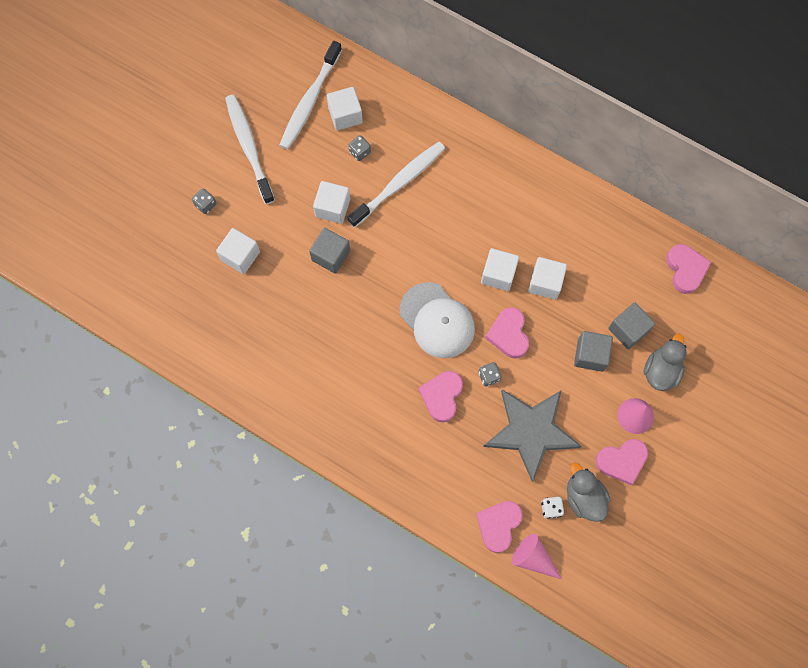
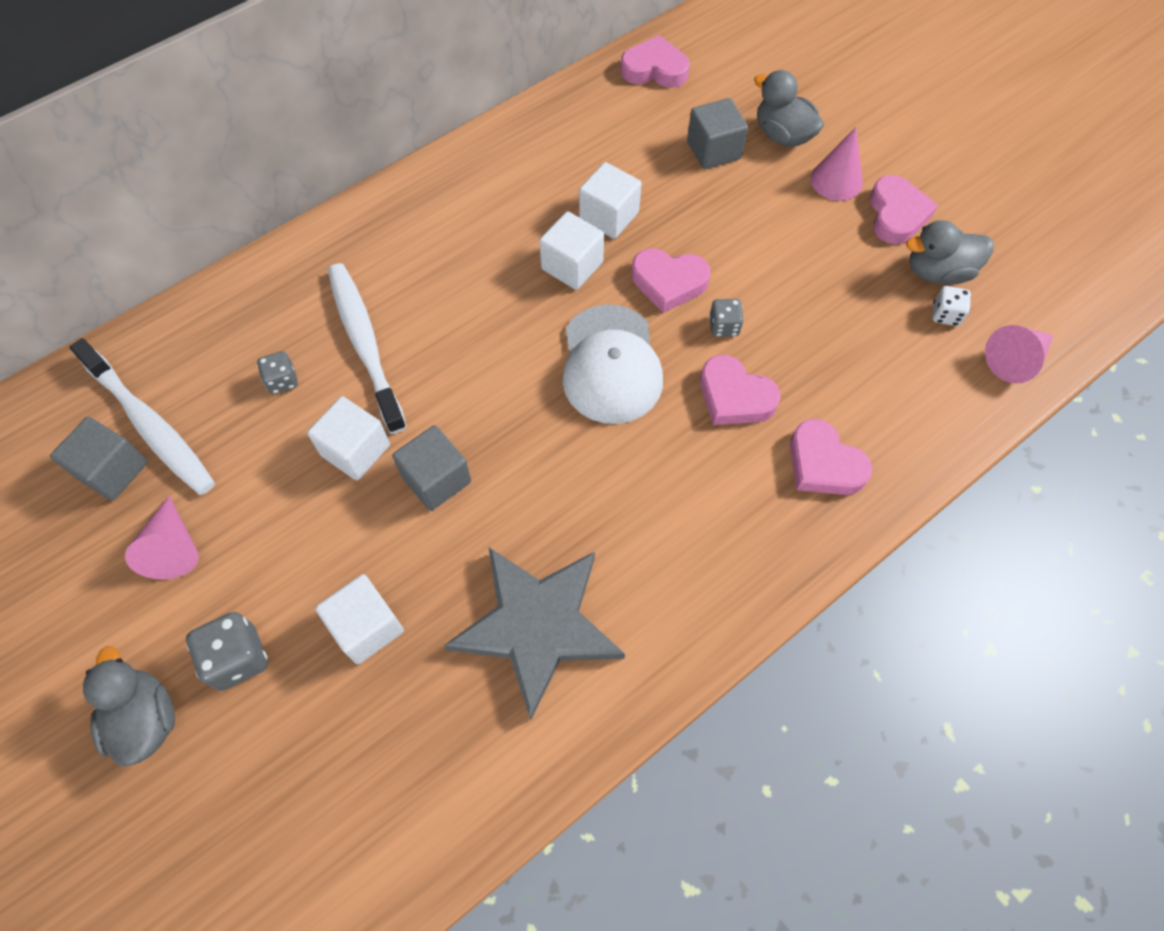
camera: 70 degrees left, 10 degrees down
(165, 179) = (145, 719): none -> grey duck
(205, 204) = (238, 658): grey dice -> grey dice, size x1.60
(249, 147) = (173, 547): white toothbrush -> pink cone
(345, 115) = (207, 381): white cube -> none
(437, 320) = (611, 364): white cap -> white cap turned 105 degrees clockwise
(498, 525) = (957, 387): pink heart -> pink heart (823, 464)
(531, 432) = (824, 302): grey star -> grey star (537, 626)
(590, 355) = (734, 200): grey cube -> grey cube (113, 470)

